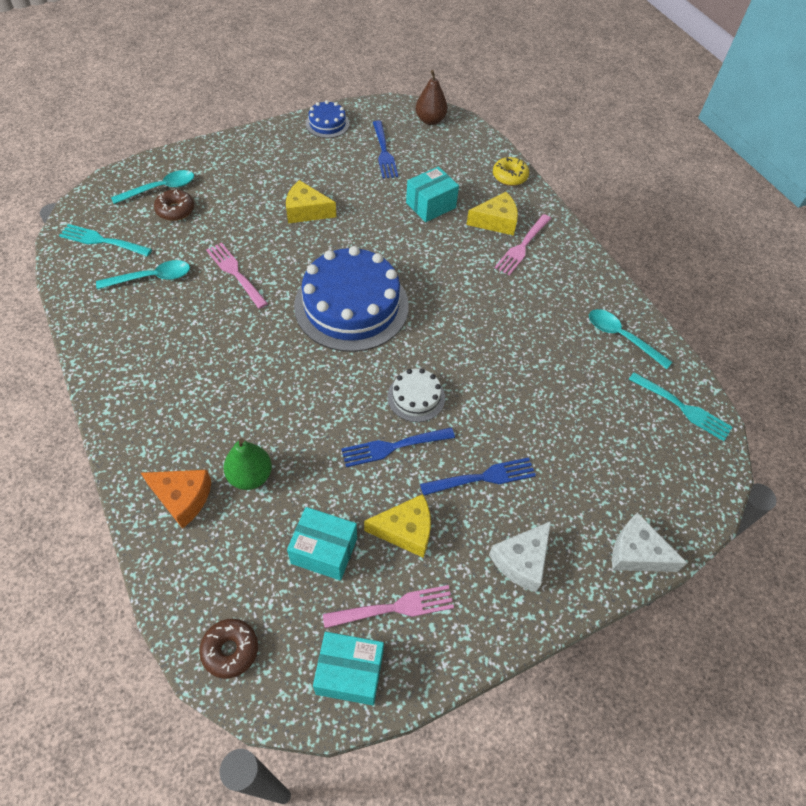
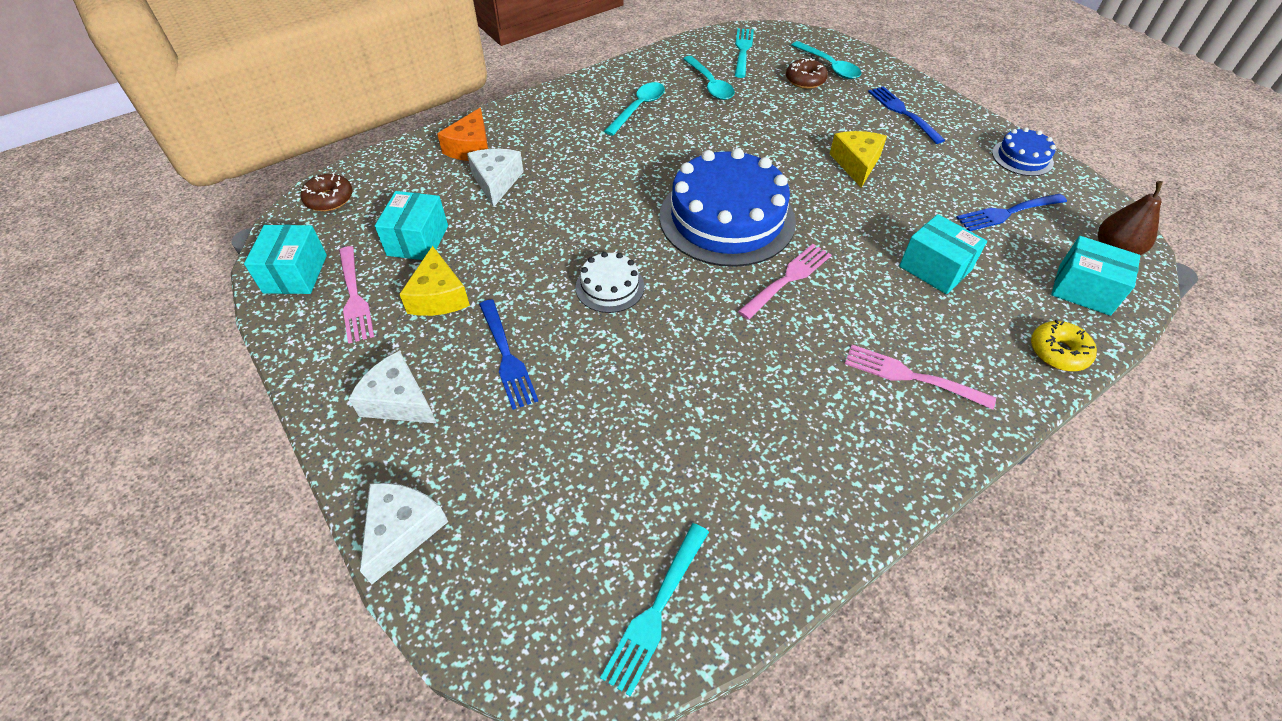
camera: 85 degrees right, 5 degrees down
(235, 273) = (738, 131): pink fork -> pink fork (788, 279)
(250, 476) = (496, 182): green pear -> white cheese
(393, 447) = (540, 275): blue fork -> blue fork (903, 112)
(461, 146) = (1084, 290): none -> turquoise box
(496, 221) = (946, 341): yellow cheese -> none
(621, 337) = (777, 517): turquoise spoon -> turquoise spoon (638, 108)

